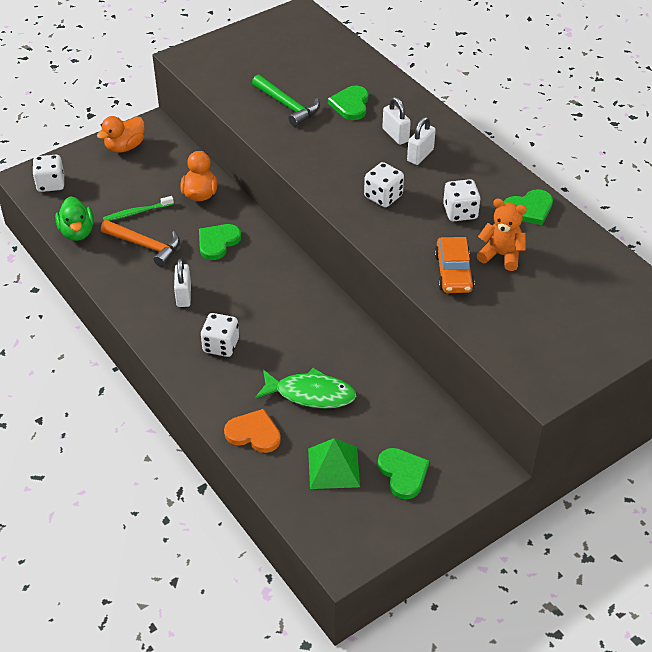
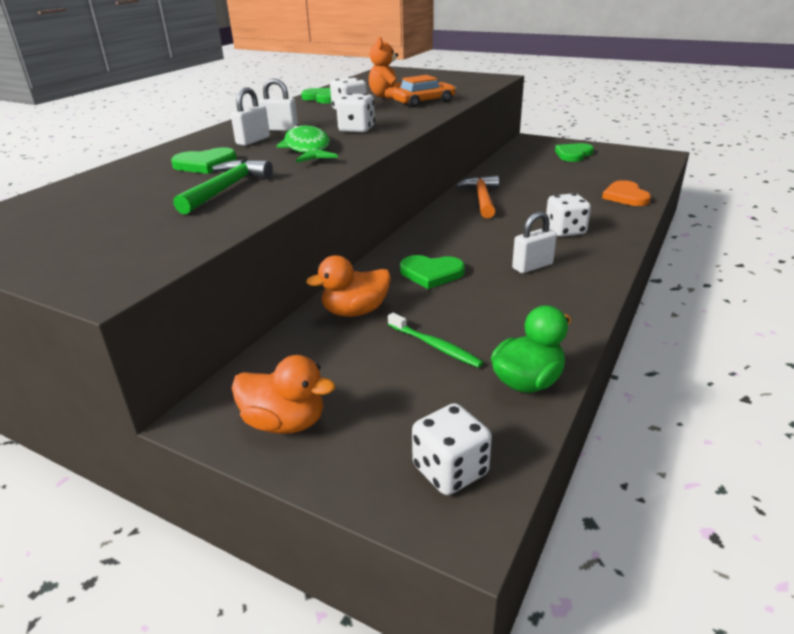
camera: 115 degrees left, 15 degrees down
(145, 245) = (488, 316): orange hammer -> orange hammer (482, 199)
(310, 394) = (557, 189): green fish -> green fish (307, 149)
(333, 467) = (604, 170): green pyramid -> none

